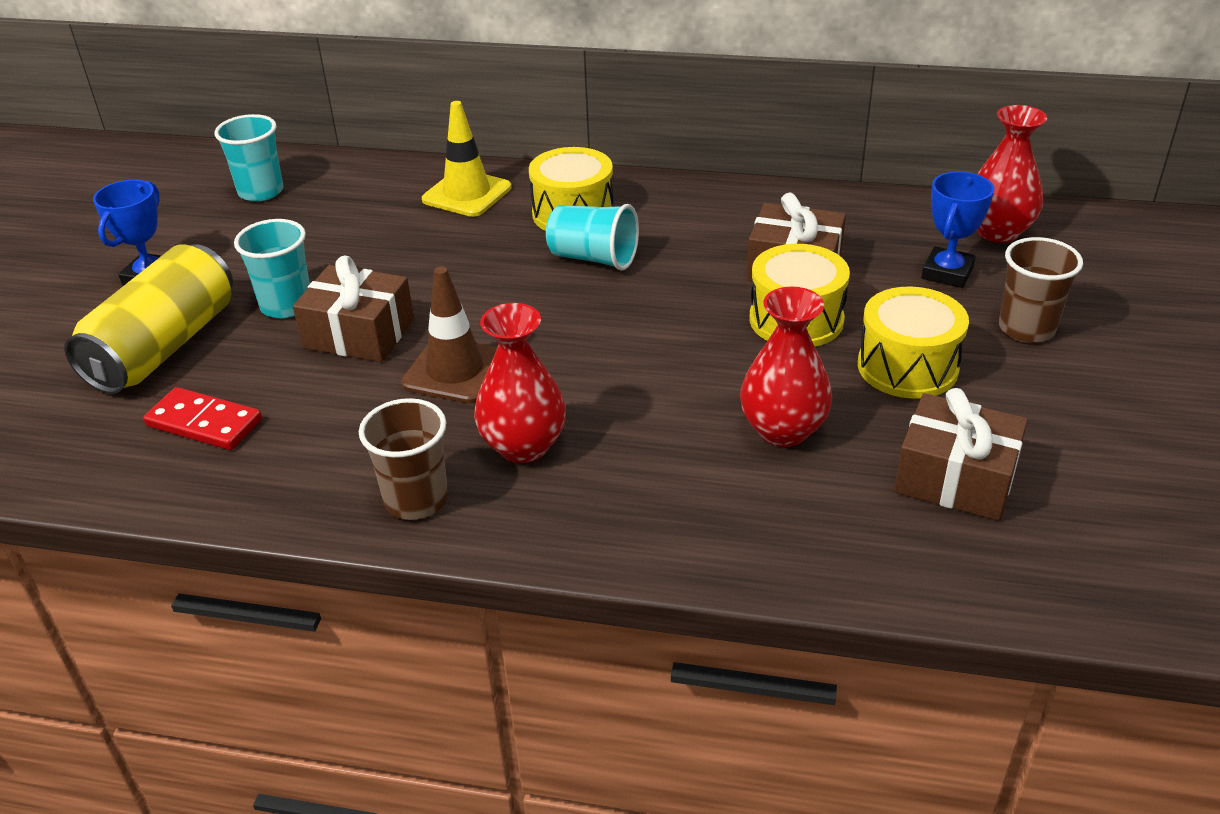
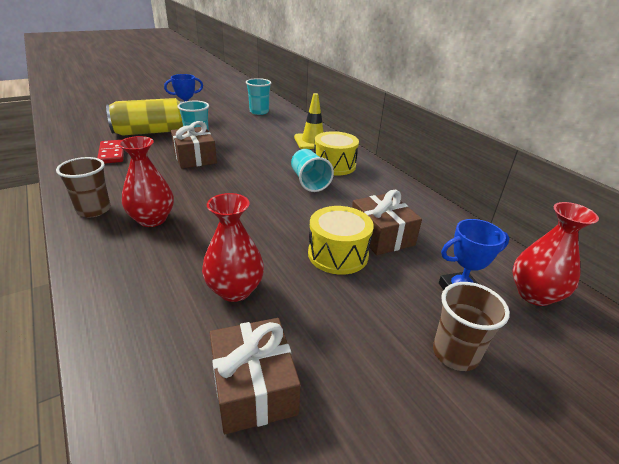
camera: 45 degrees right, 5 degrees down
(455, 371) = (191, 184): brown traffic cone -> none
(907, 367) = (346, 314): yellow drum -> none

